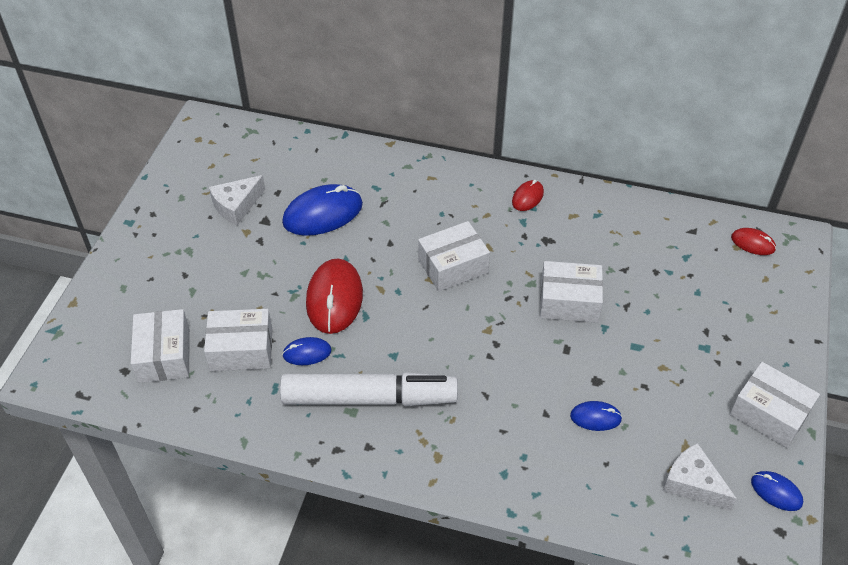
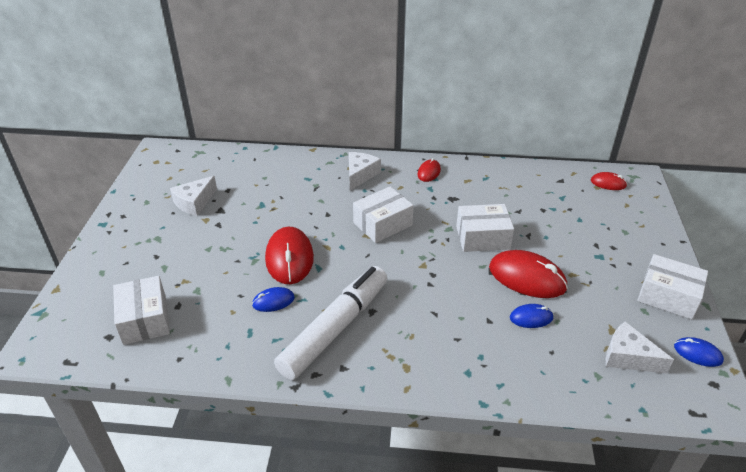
camera: 10 degrees left, 10 degrees down
(241, 349) = (214, 306): white box -> none
(323, 213) = (268, 200): blue mouse -> none
(368, 398) = (334, 329): white marker -> white marker turned 45 degrees counterclockwise
(441, 190) = (360, 175): none -> white cheese
(607, 364) = (527, 277): none -> red mouse

